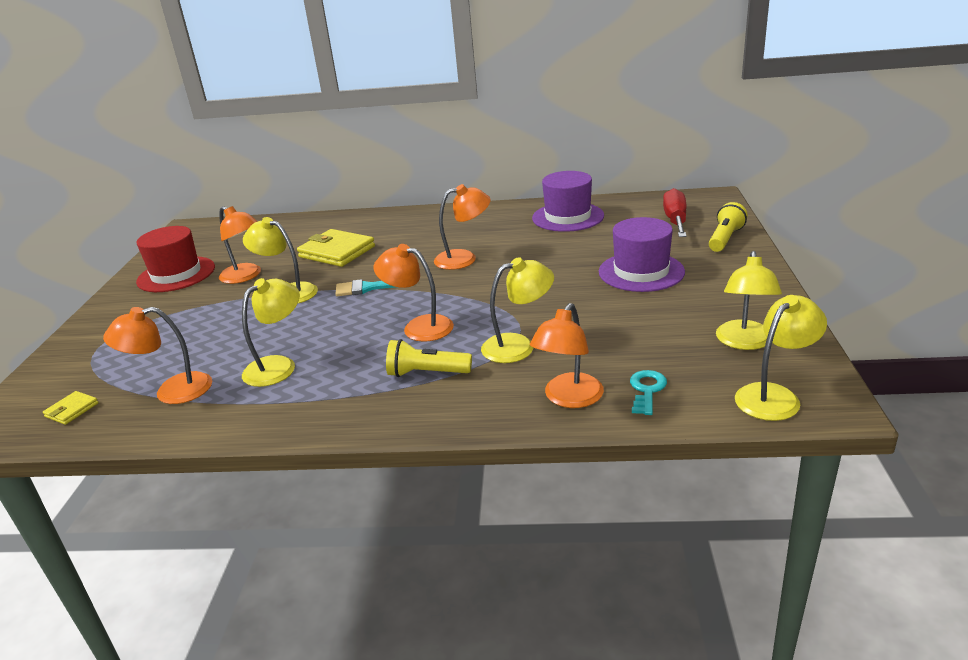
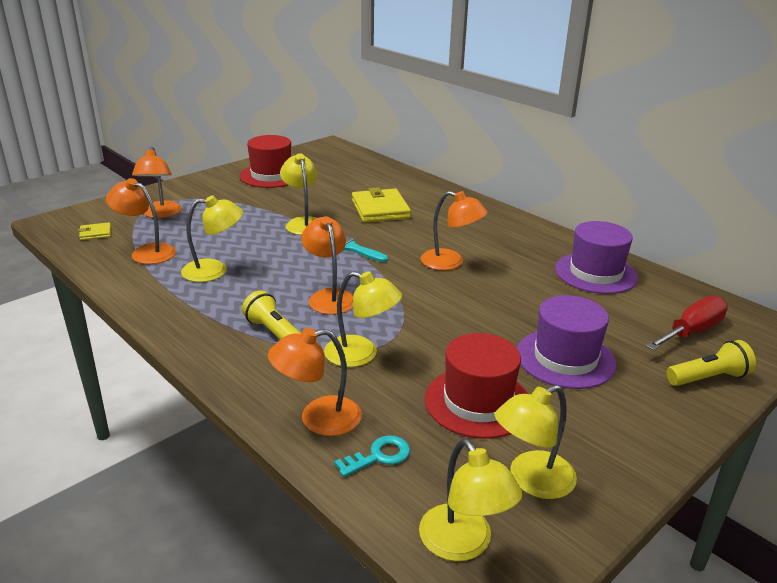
camera: 40 degrees right, 0 degrees up
(245, 276) = (301, 198): orange lamp -> orange lamp (160, 214)
(641, 324) = (478, 402): none -> red hat
(774, 396) = (463, 544): yellow lamp -> yellow lamp turned 60 degrees clockwise

